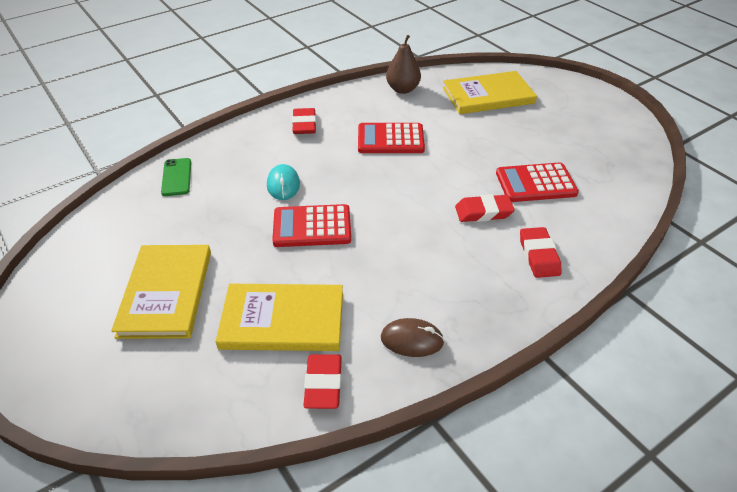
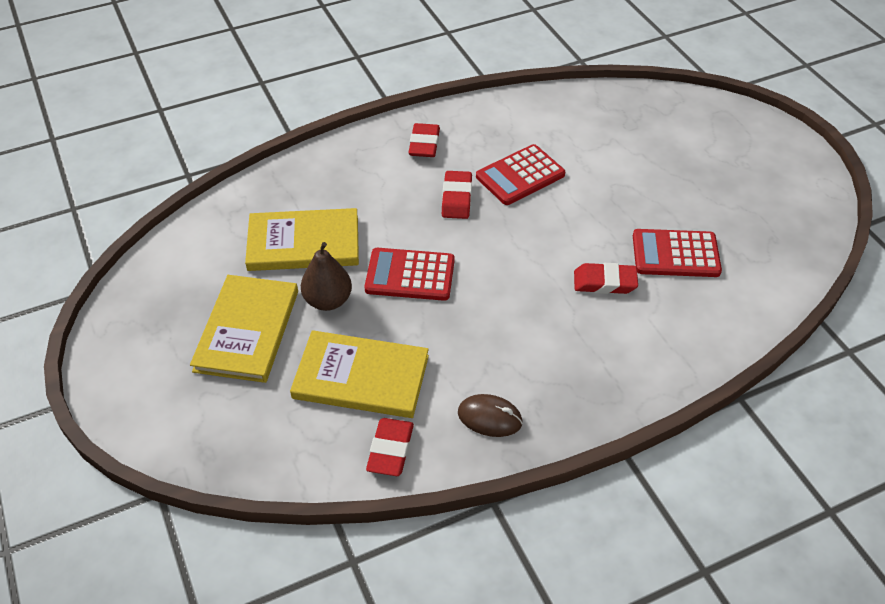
camera: 10 degrees right, 5 degrees up
(176, 177) = (272, 195): green phone -> none
(283, 185) = (387, 219): turquoise mouse -> none
(390, 139) = (520, 176): red calculator -> red calculator turned 45 degrees counterclockwise
(402, 89) = (550, 108): brown pear -> brown pear (328, 300)
(488, 96) = (652, 129): yellow book -> yellow book (303, 243)
(539, 255) = (652, 343): red eraser -> red eraser (457, 198)

